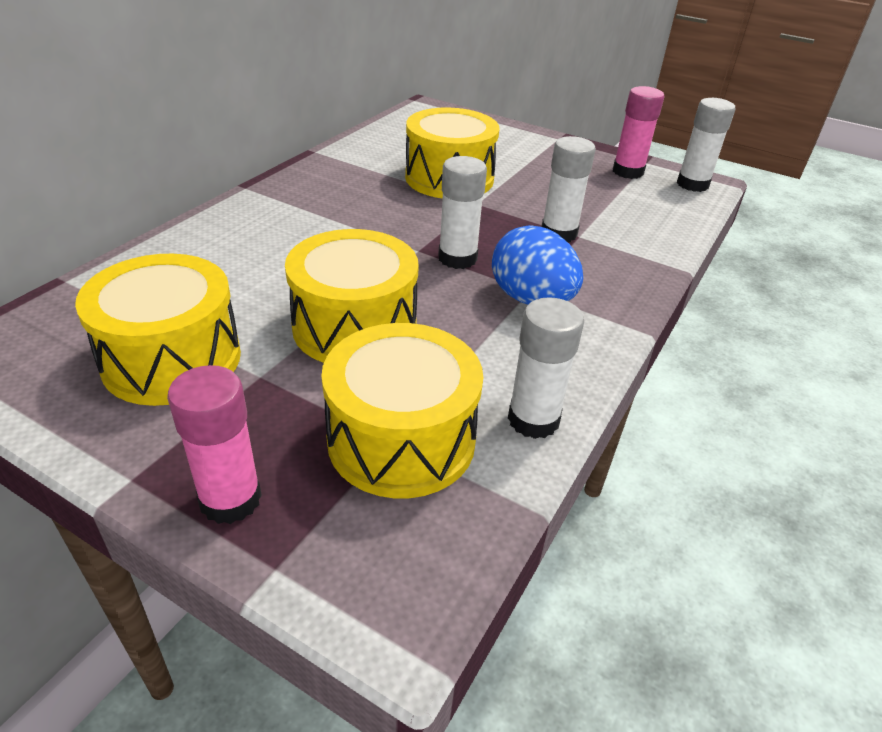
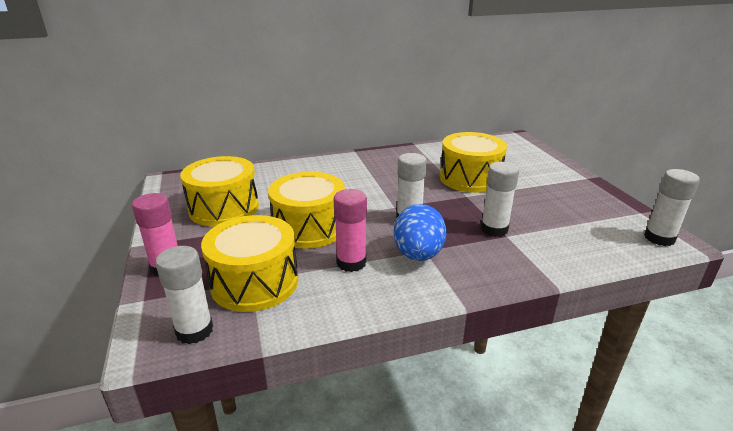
camera: 45 degrees right, 10 degrees down
(533, 420) = (324, 308): white glue stick -> white glue stick (194, 331)
(628, 172) = (611, 213): pink glue stick -> pink glue stick (351, 263)

